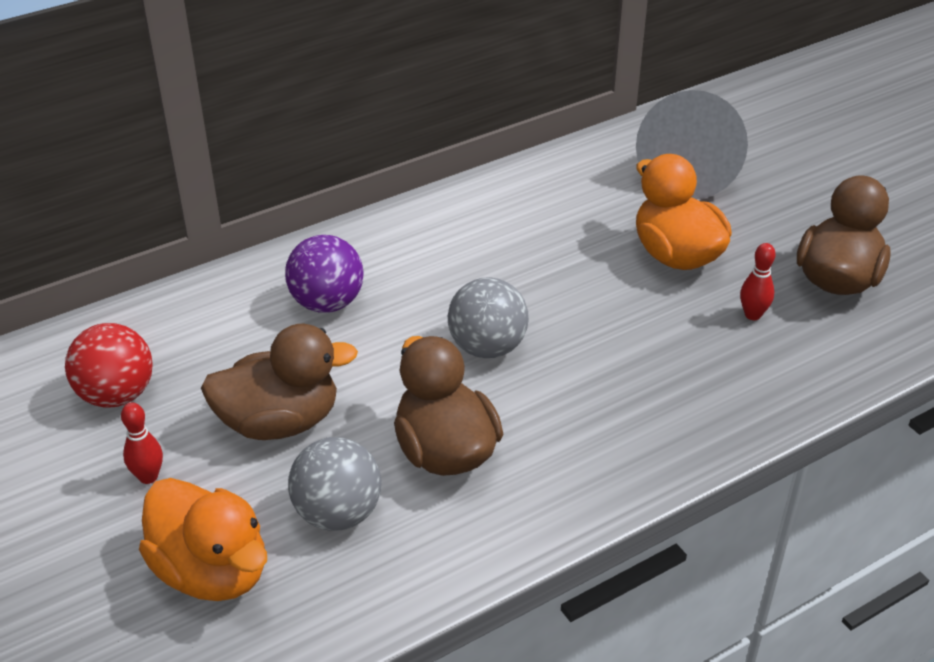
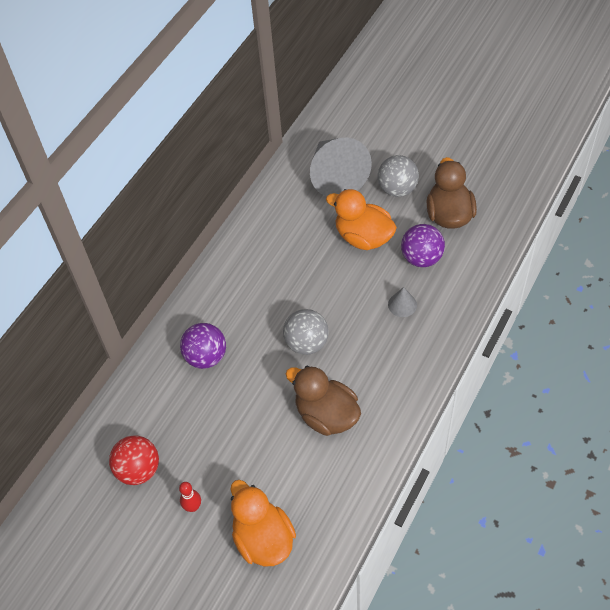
camera: 25 degrees left, 15 degrees up
(212, 571) = (263, 539): orange duck -> orange duck turned 135 degrees counterclockwise
(279, 422) = (234, 441): brown duck -> none
(338, 513) = (299, 476): grey ball -> grey ball (397, 189)
(677, 360) = (402, 304): none -> grey cone
(752, 315) = (421, 258): red bowling pin -> purple ball

